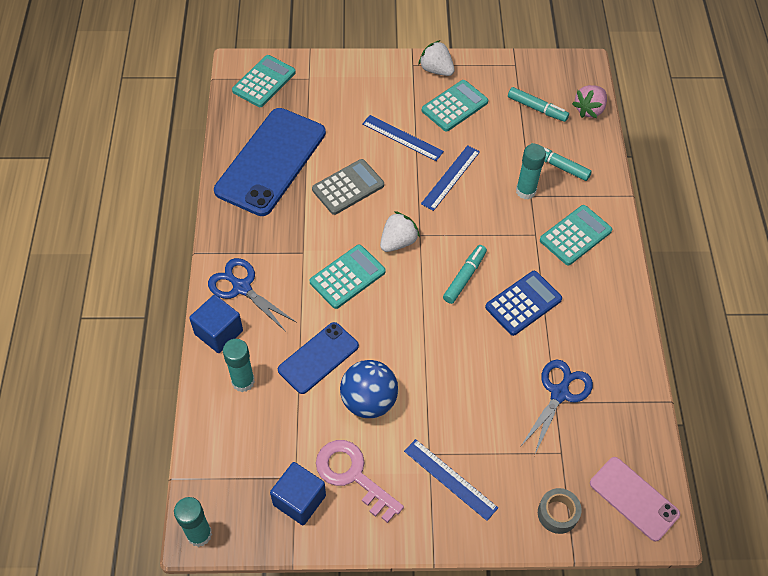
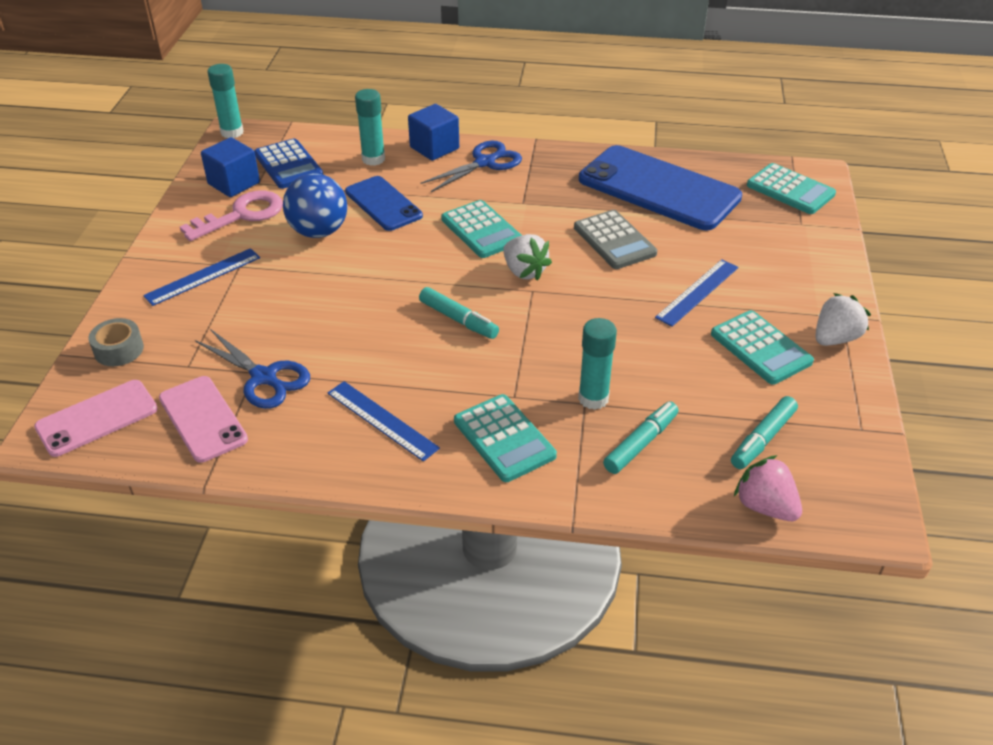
camera: 100 degrees right, 15 degrees down
(450, 177) = (624, 328): blue ruler -> blue ruler (382, 420)
(523, 303) = (404, 366): blue calculator -> blue calculator (288, 165)
(612, 422) = (203, 419): none -> pink phone

